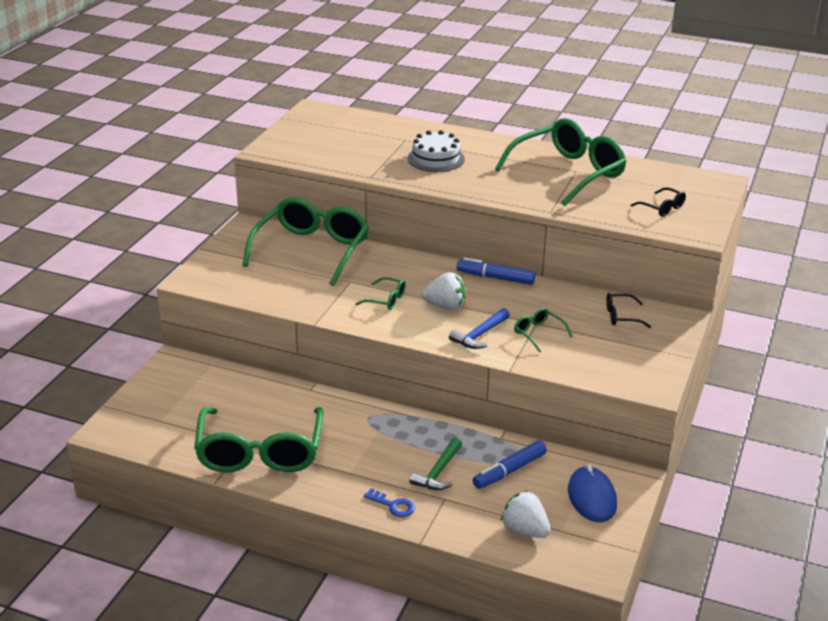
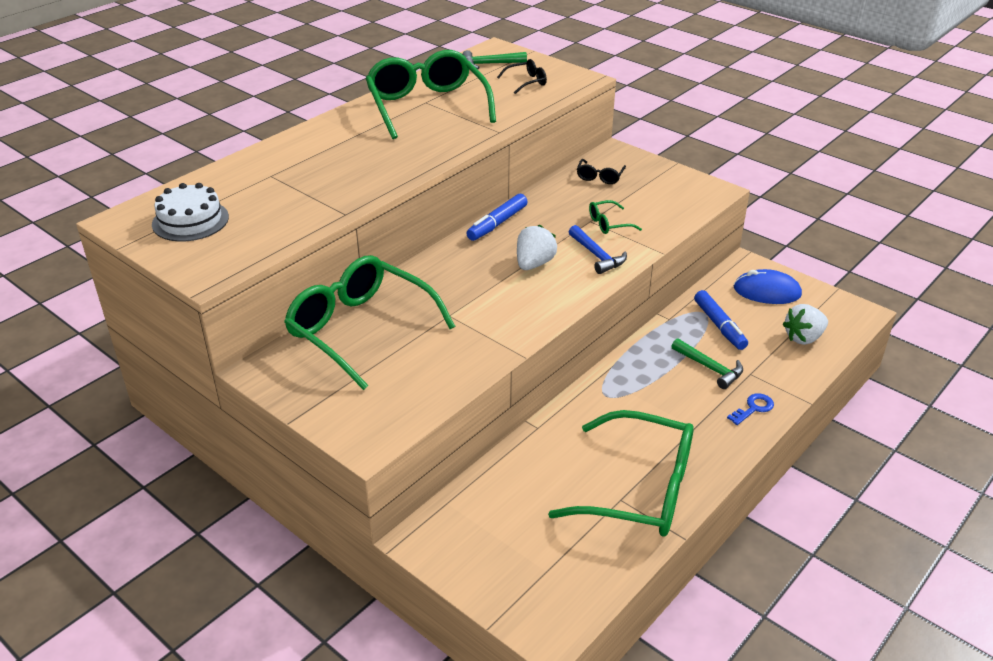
camera: 70 degrees left, 5 degrees up
(386, 300) = (501, 298): green glasses -> none
(436, 158) = (335, 166): white cake -> white cake (190, 220)
(682, 185) = (490, 64): none -> green hammer

